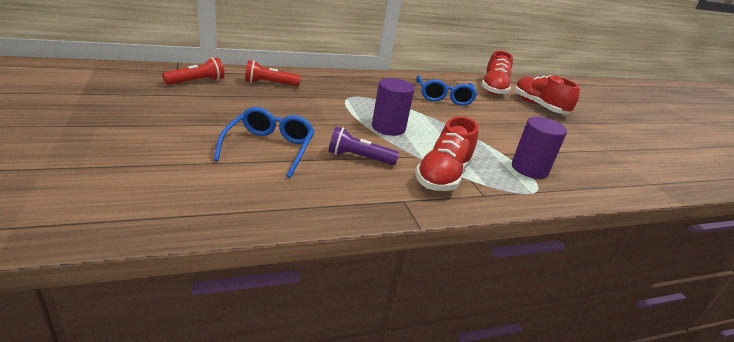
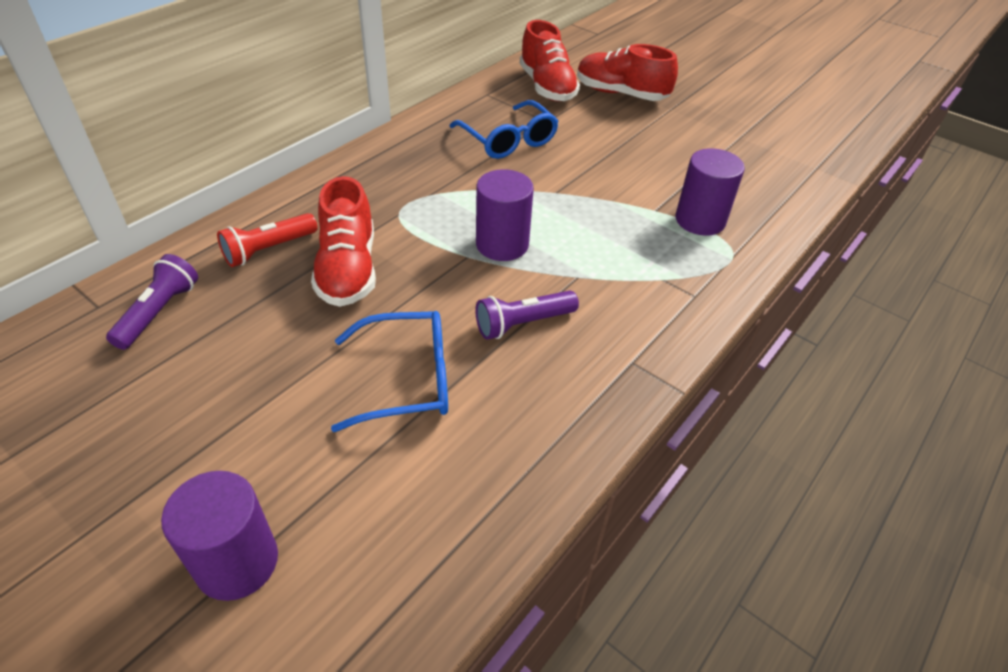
camera: 30 degrees left, 15 degrees up
(104, 164) = (237, 562): none -> purple cylinder
(197, 82) = (159, 312): red flashlight -> purple flashlight
(269, 148) = (407, 379): blue glasses -> blue glasses turned 105 degrees clockwise
(443, 176) = (633, 292): red shoe -> red shoe (348, 270)

